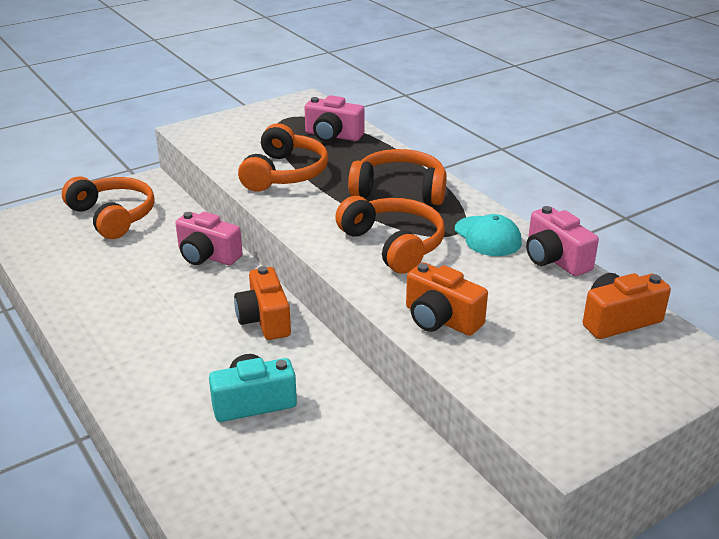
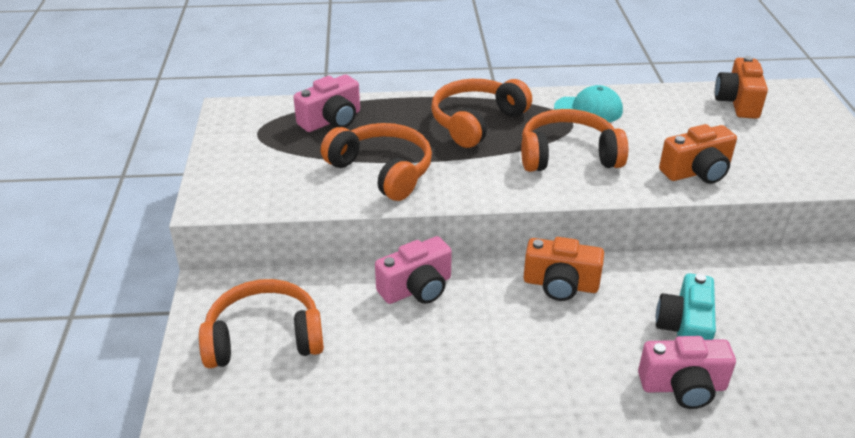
camera: 60 degrees left, 5 degrees up
(554, 259) = (643, 95): pink camera -> pink camera (683, 387)

